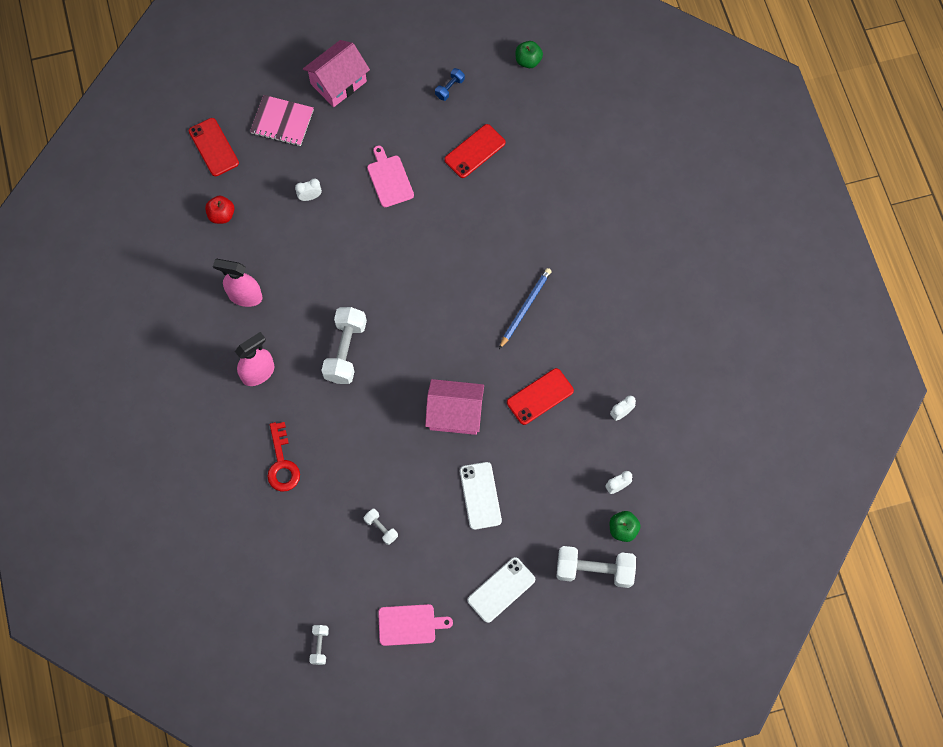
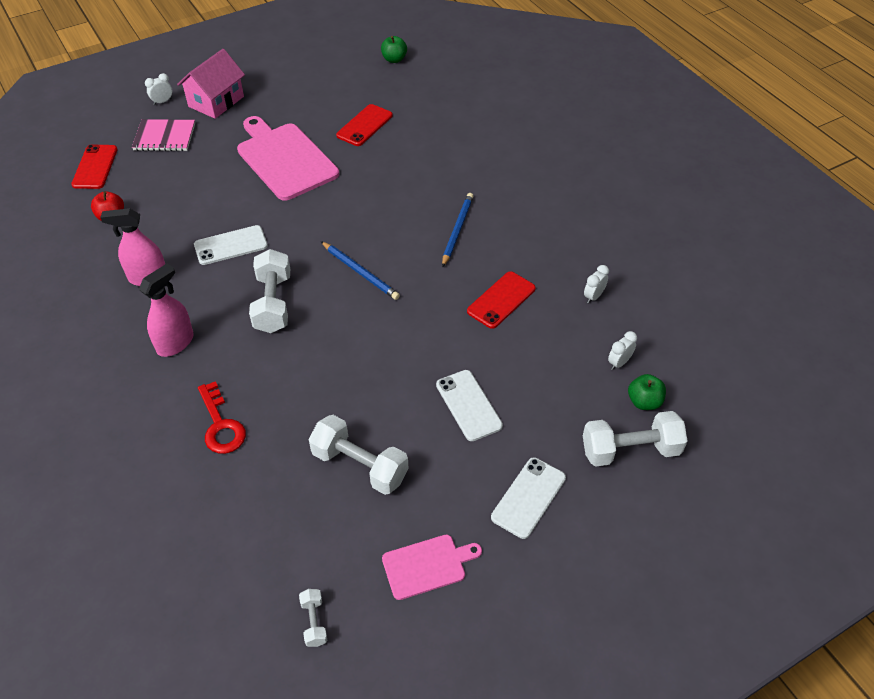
camera: 15 degrees left, 20 degrees down
(213, 147) = (95, 167): red phone -> red phone turned 45 degrees clockwise
(310, 197) = (205, 186): white clock -> white clock (162, 102)
(321, 276) = (231, 245): none -> white phone
(381, 528) = (360, 465): white dumbbell -> white dumbbell, size x2.05
(389, 179) = (285, 159): pink cutting board -> pink cutting board, size x1.90
(427, 335) = (360, 272): none -> blue pencil
(450, 88) = (326, 88): blue dumbbell -> none
(455, 413) = (413, 334): pink house -> none

